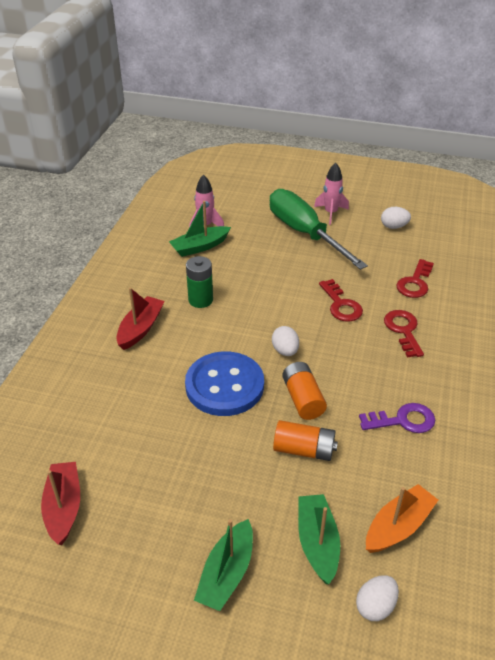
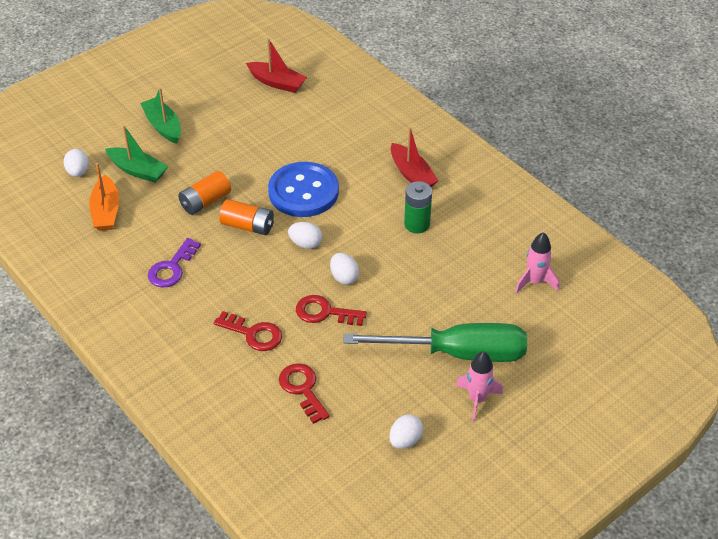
camera: 125 degrees right, 5 degrees up
(200, 247) = (499, 260): green boat -> none
(297, 312) = (344, 277): none -> white egg

